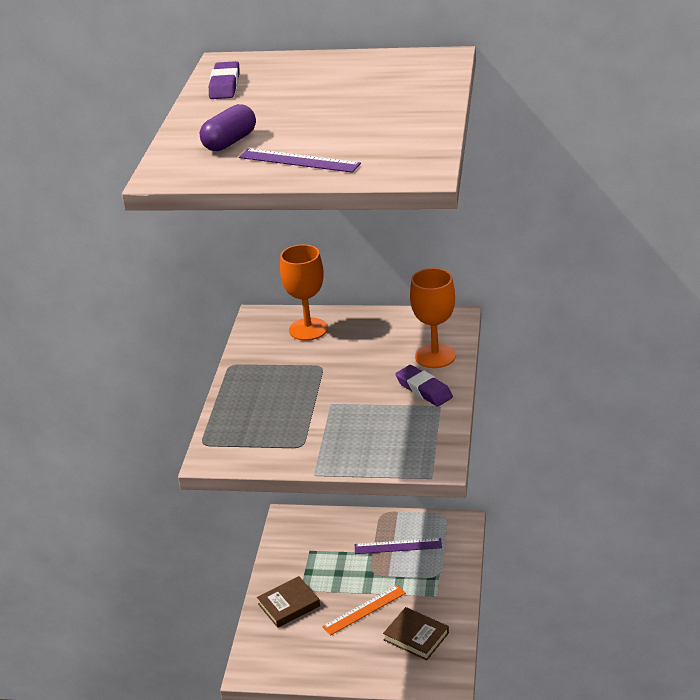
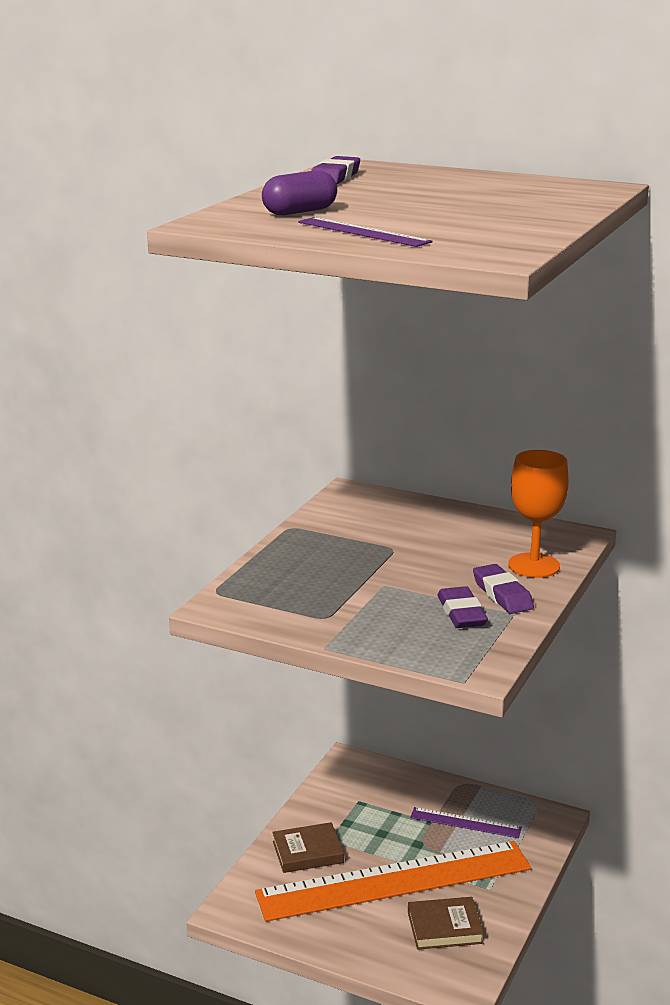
camera: 15 degrees right, 10 degrees down
(308, 329) = (398, 512): orange goblet -> none
(364, 610) = (394, 881): orange ruler -> orange ruler, size x2.37
(401, 415) = (461, 613): none -> purple eraser
(416, 636) = (444, 927): brown book -> brown book turned 60 degrees counterclockwise

